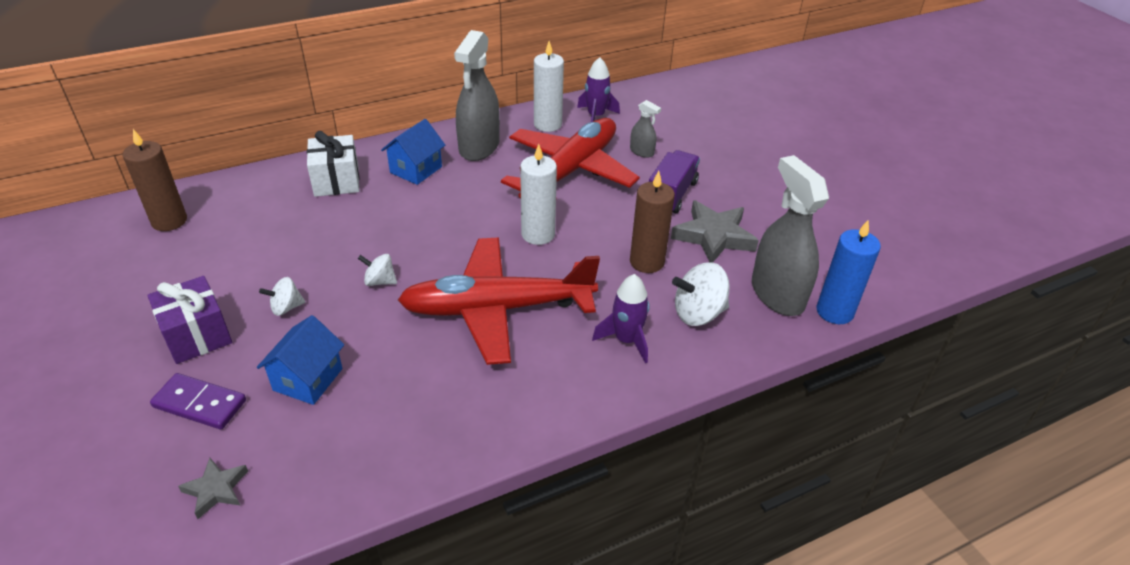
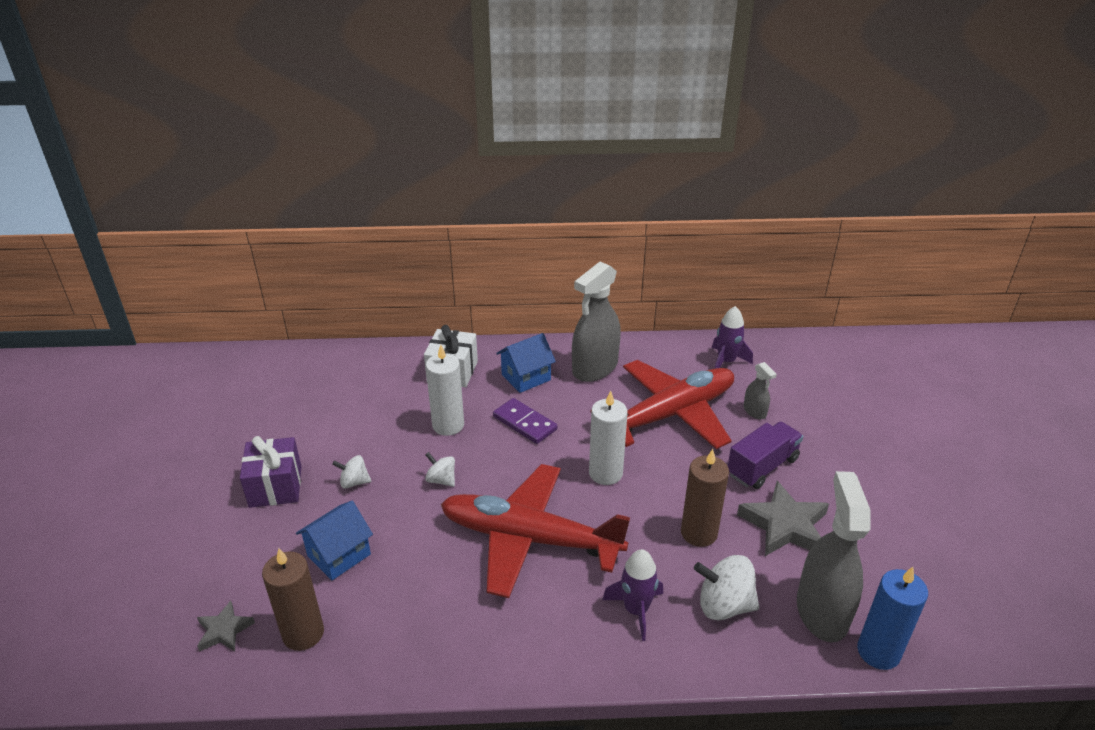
camera: 25 degrees right, 5 degrees down
(169, 221) = (304, 376): brown candle -> brown candle (303, 633)
(199, 404) = (248, 549): purple domino -> purple domino (524, 423)
(547, 124) = (673, 359): white candle -> white candle (448, 425)

